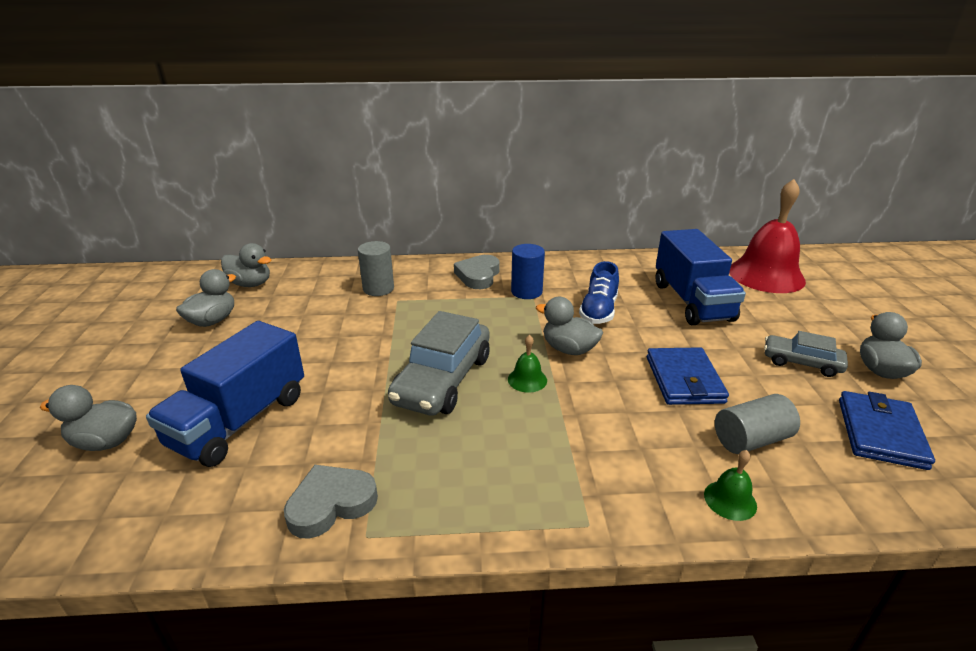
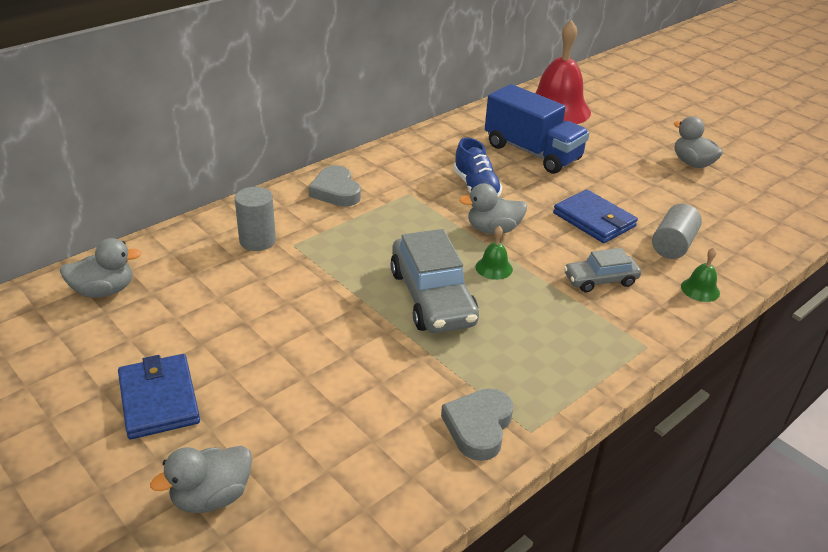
camera: 40 degrees left, 5 degrees up
(212, 321) = (126, 345): grey duck -> none
(239, 420) = (311, 413): blue truck -> none
(526, 292) = (398, 191): blue cylinder -> none
(801, 362) = (647, 176): grey car -> grey car (600, 280)
(880, 433) = (729, 208): blue wallet -> blue wallet (159, 399)

